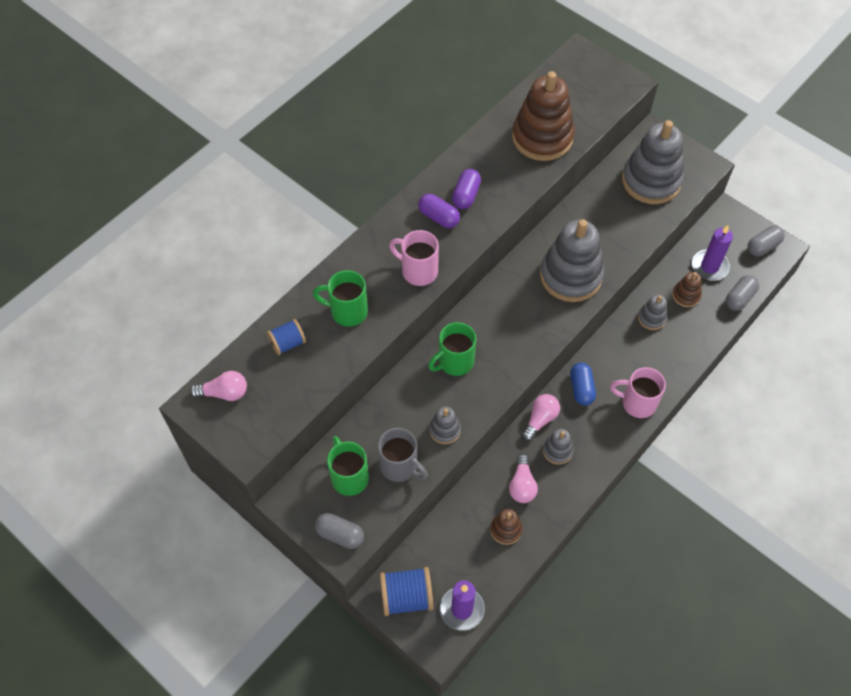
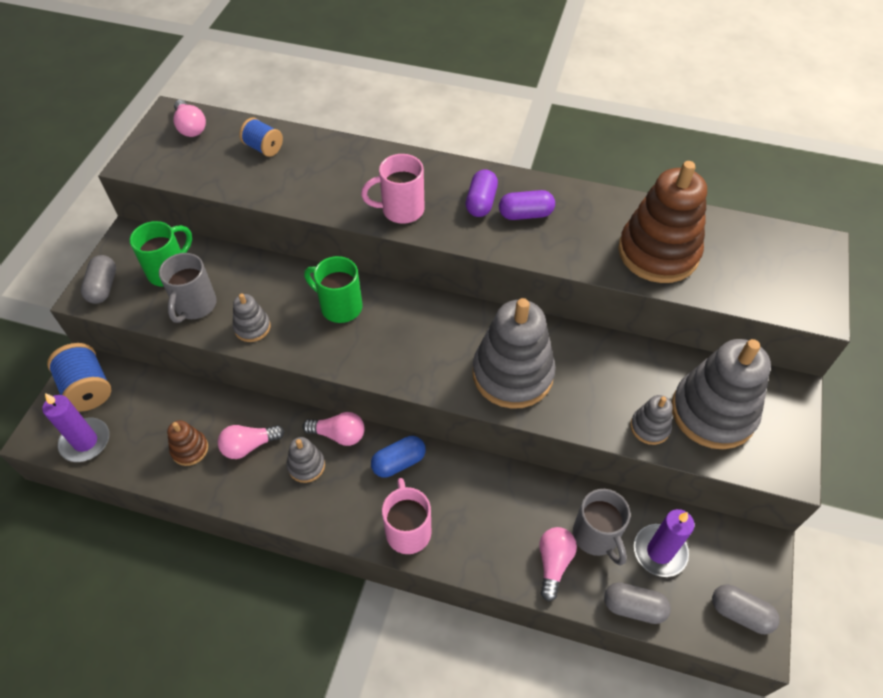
camera: 65 degrees right, 5 degrees down
(347, 311) = (322, 175): green mug -> none
(418, 271) = (401, 210): pink mug -> pink mug turned 105 degrees counterclockwise
(651, 318) = (538, 506): grey stacking toy -> grey stacking toy (650, 427)
(686, 295) = (596, 536): brown stacking toy -> grey mug
(694, 327) = (553, 563): none -> pink light bulb

